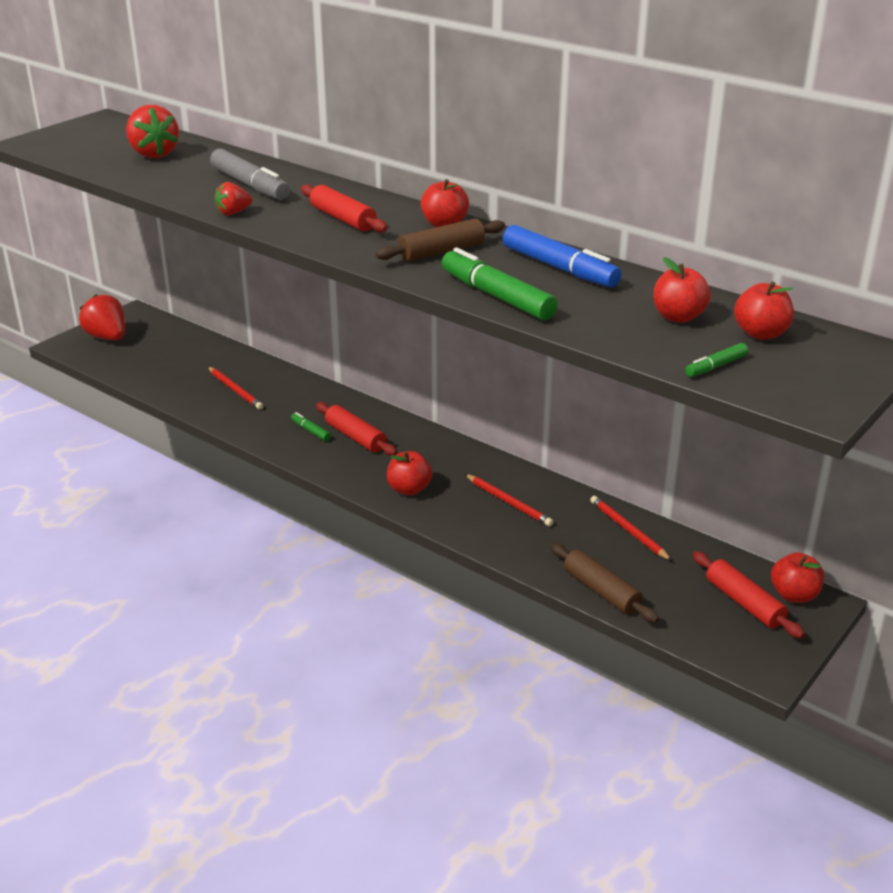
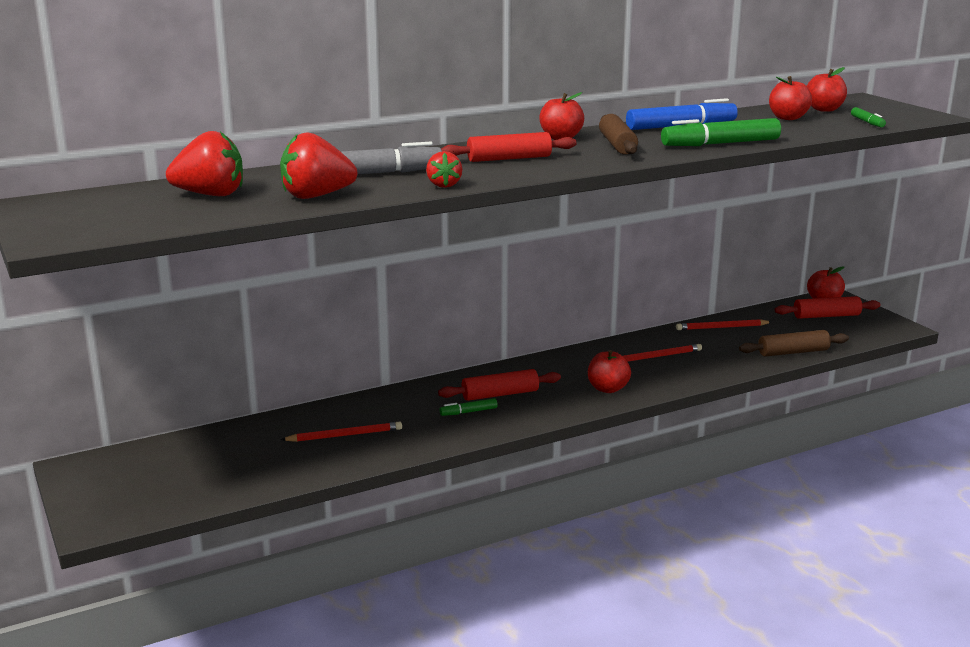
camera: 65 degrees left, 10 degrees down
(107, 337) = (115, 493): red strawberry -> red strawberry (316, 196)

